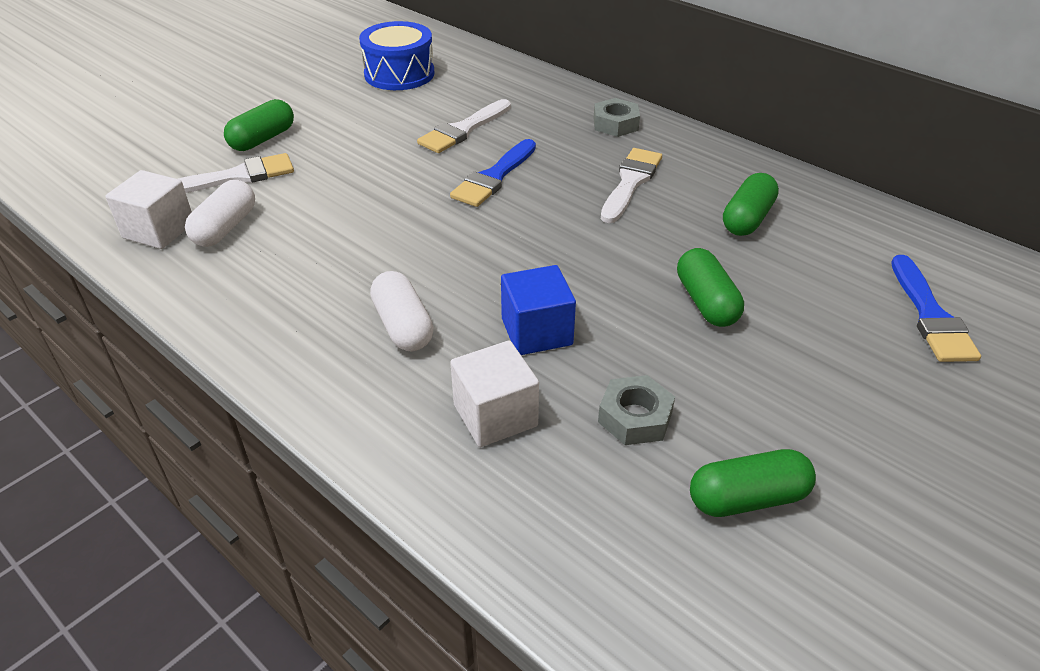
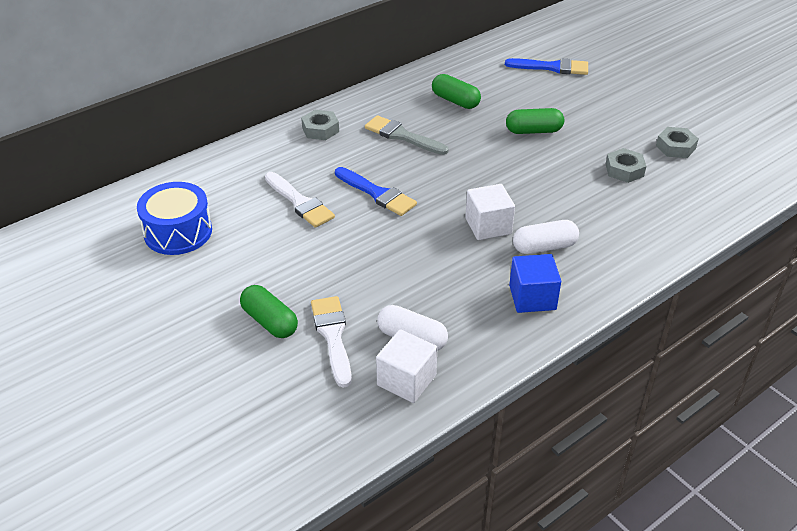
camera: 80 degrees left, 0 degrees up
(495, 415) = (623, 217): white cube -> white cube (488, 226)
(536, 332) = (554, 194): blue cube -> blue cube (532, 297)
(630, 182) = (402, 136): white brush -> grey brush
(747, 498) = (675, 147): green capsule -> grey nut

